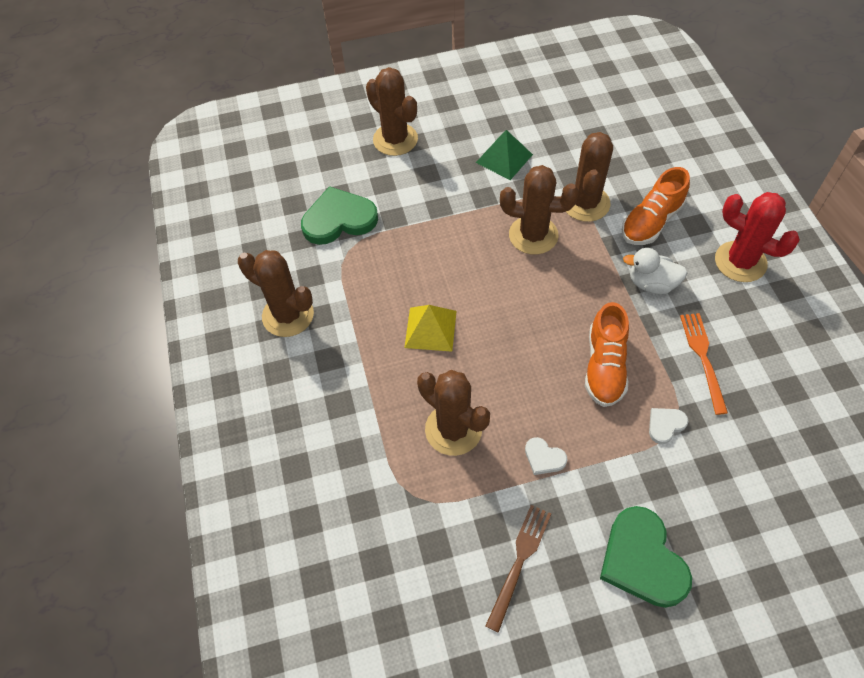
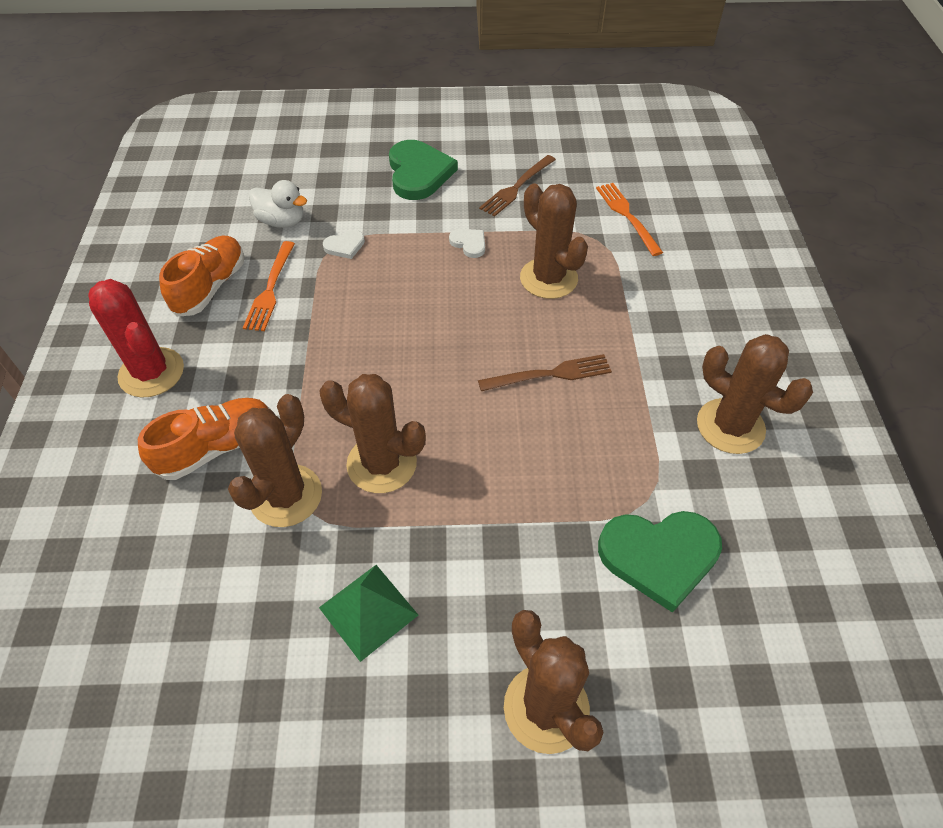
camera: 170 degrees left, 5 degrees down
(386, 542) = (626, 215): none -> orange fork
(430, 329) = (551, 374): yellow pyramid -> brown fork
(604, 366) = (374, 301): orange shoe -> orange shoe (210, 287)
(651, 283) = (271, 370): white duck -> white duck (282, 221)

